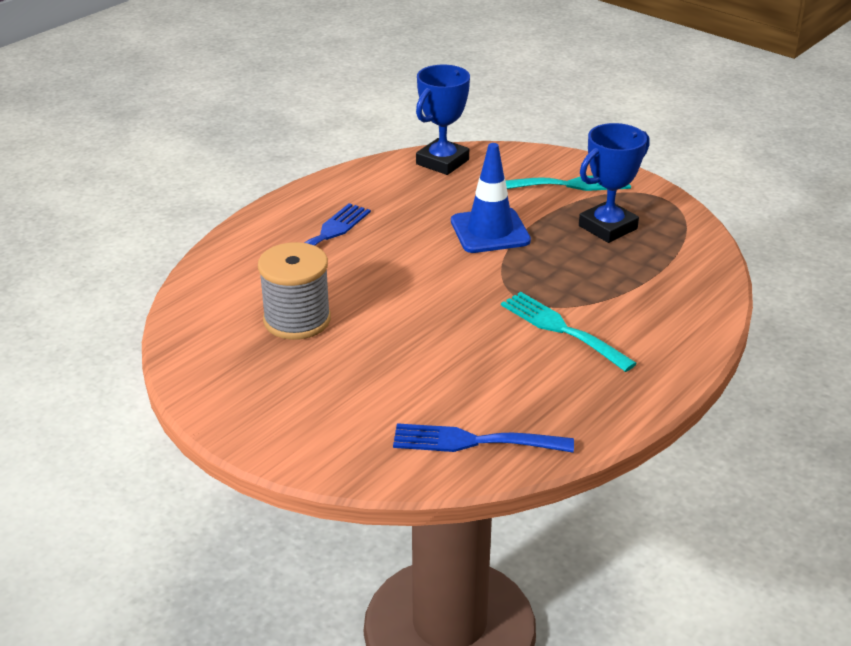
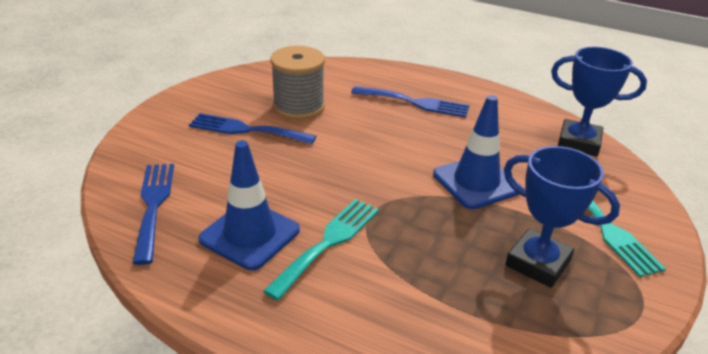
camera: 75 degrees right, 0 degrees up
(336, 365) = (246, 130): none -> blue fork
(540, 376) = (250, 235): none -> blue traffic cone

